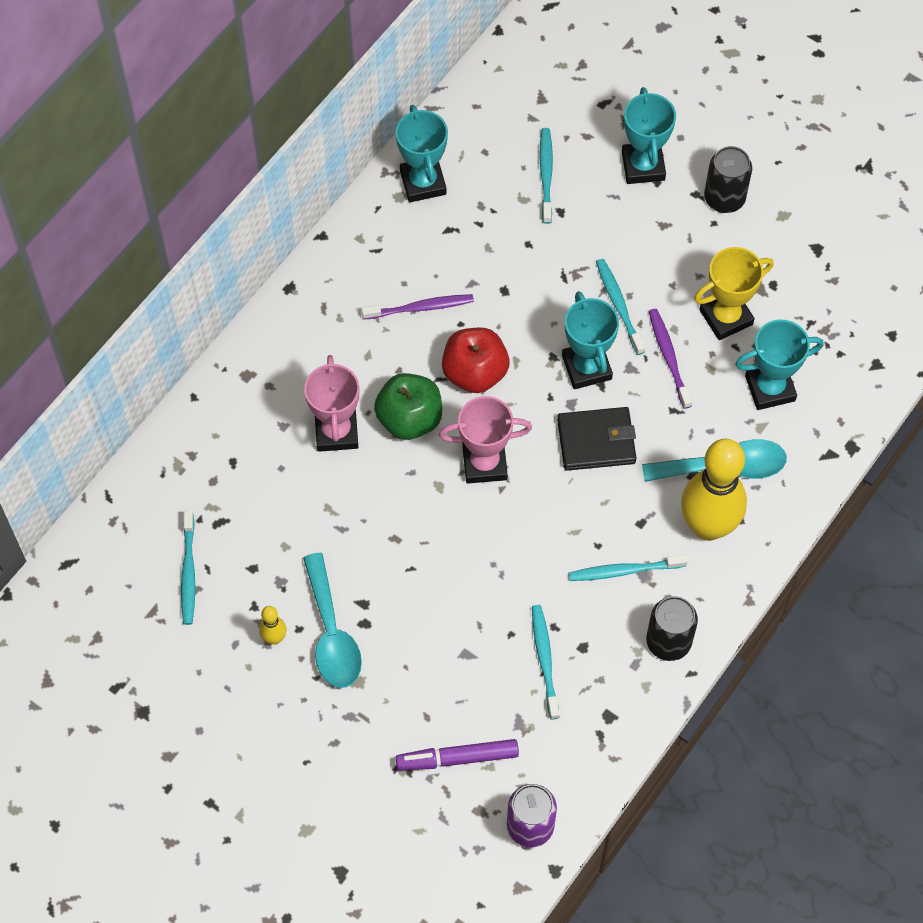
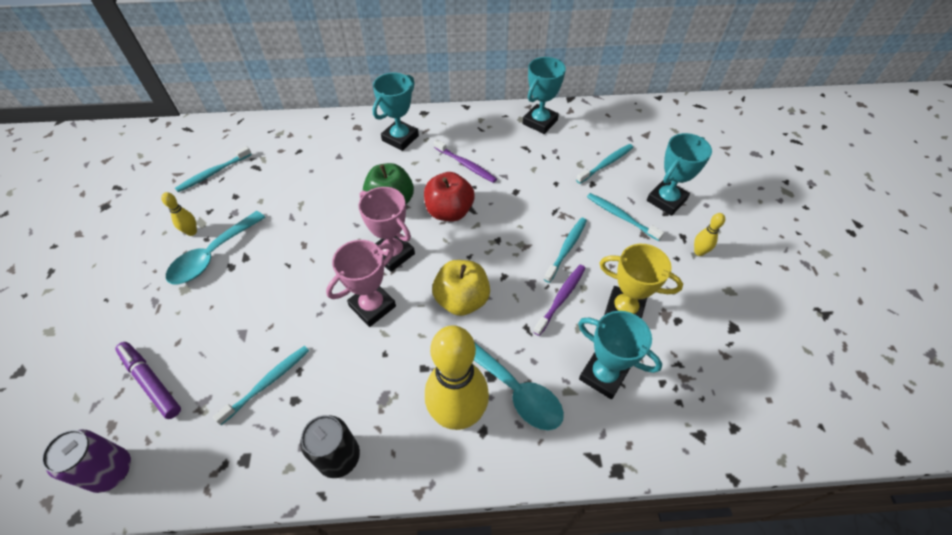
camera: 50 degrees right, 10 degrees down
(336, 432) = (354, 178): pink trophy -> pink trophy (372, 306)
(586, 367) = (508, 261): turquoise trophy -> turquoise trophy (400, 138)
(596, 441) = (462, 300): black wallet -> yellow apple
(624, 571) = (377, 384): turquoise toothbrush -> turquoise toothbrush (621, 216)
(724, 198) = (699, 252): black can -> yellow bowling pin

